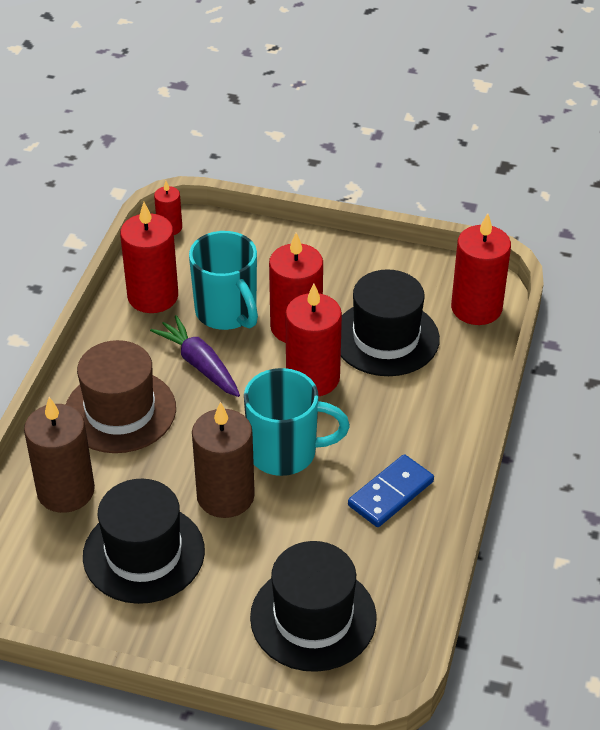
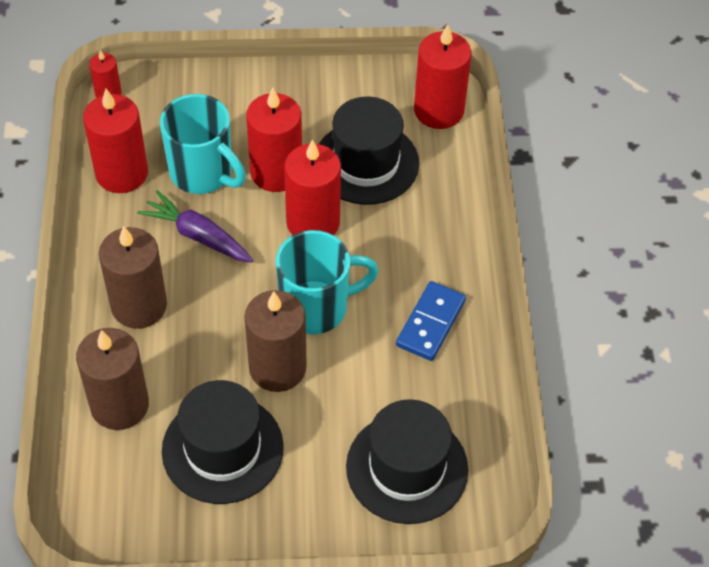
camera: 20 degrees left, 10 degrees up
(120, 411) = (139, 306): brown hat -> brown candle

